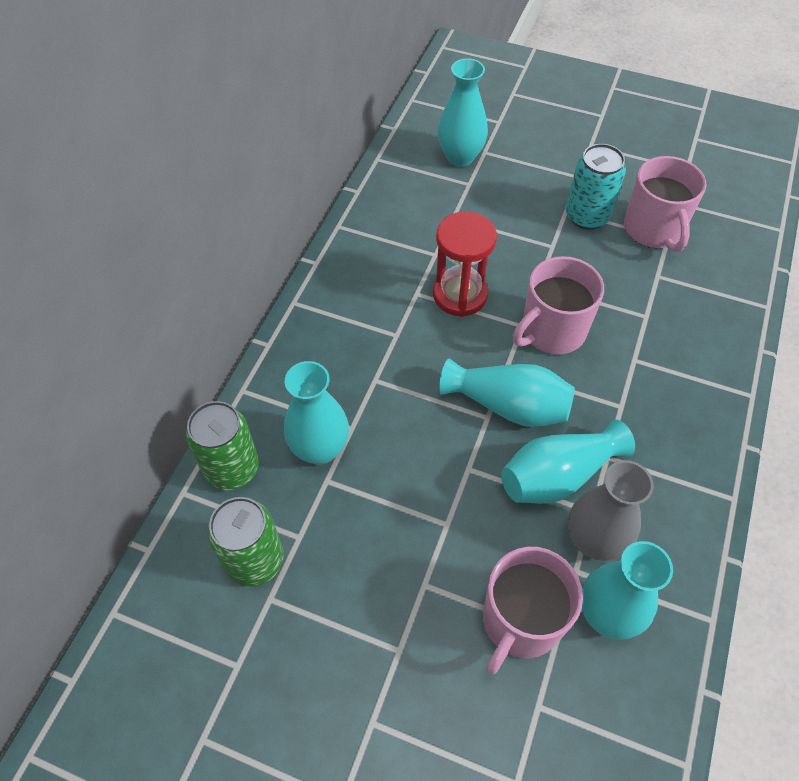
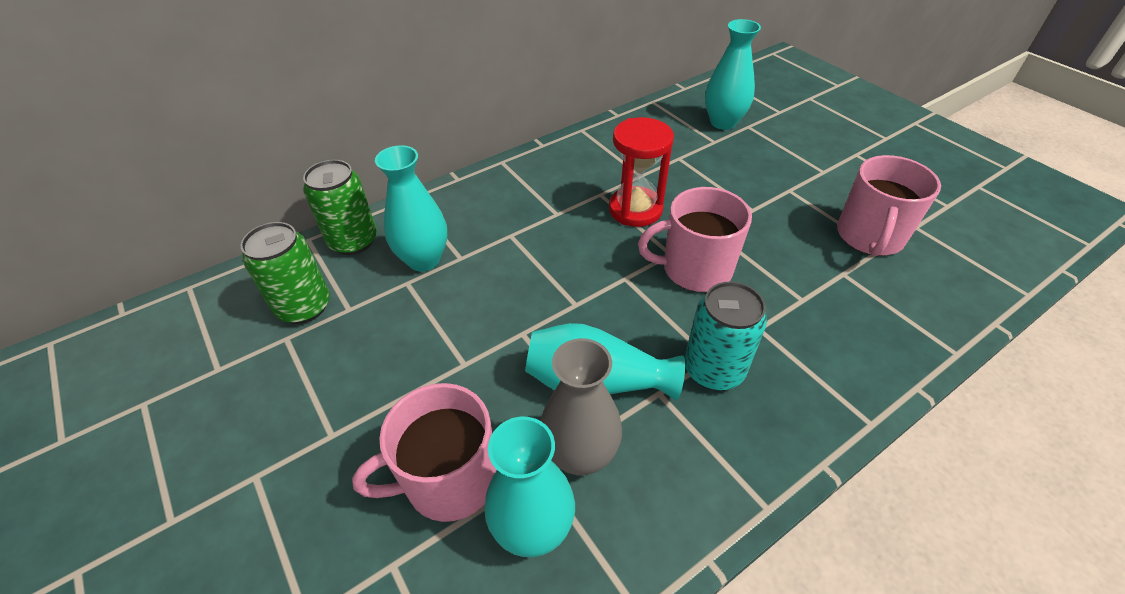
camera: 35 degrees right, 10 degrees down
(508, 405) = (602, 305): turquoise vase -> none
(587, 216) = (806, 201): turquoise can -> turquoise can (713, 369)

